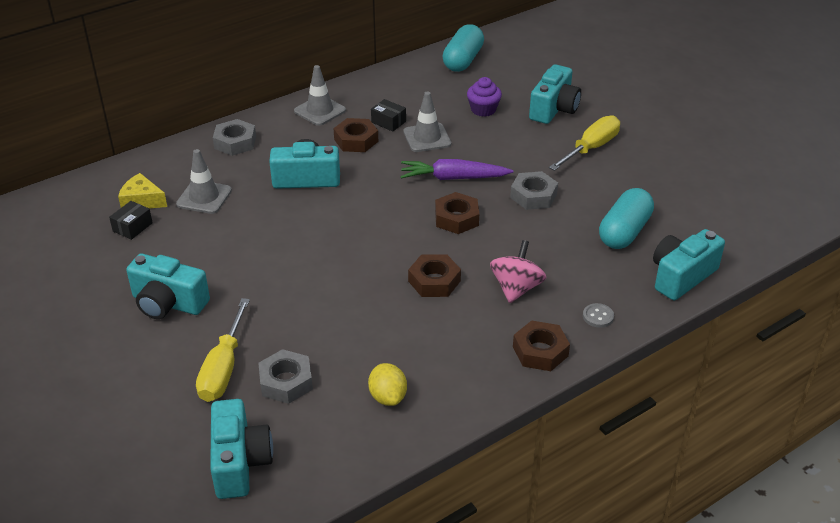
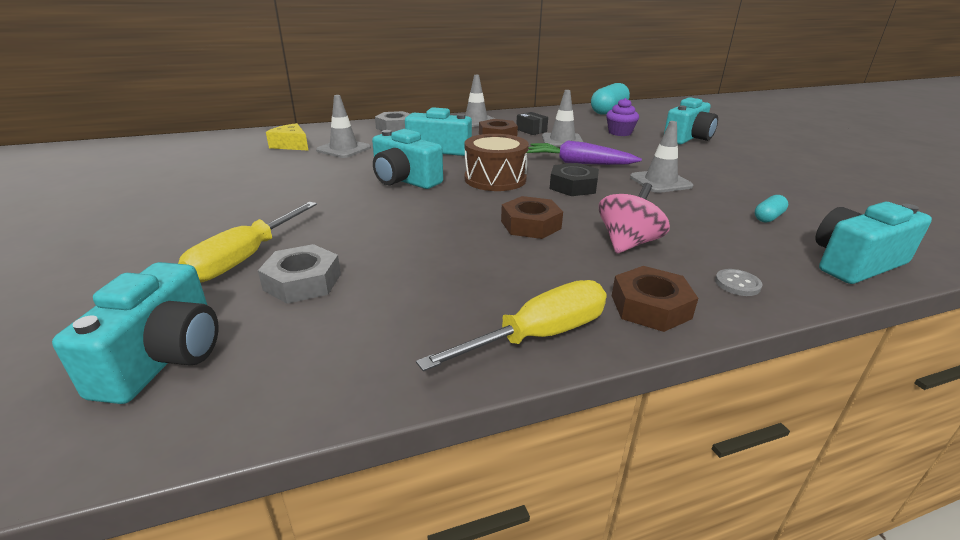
camera: 15 degrees right, 10 degrees down
(132, 227) = (267, 157): black box -> none
(168, 303) = (245, 203): turquoise camera -> turquoise camera (404, 180)
(382, 221) = (495, 179): none -> brown drum
(388, 397) = (417, 319): yellow lemon -> none
(456, 218) = (573, 186): brown nut -> black nut
(533, 196) = (660, 182): grey nut -> grey traffic cone
(590, 148) = (725, 161): yellow screwdriver -> yellow screwdriver (538, 336)
(624, 232) = (768, 217): turquoise capsule -> turquoise capsule, size x0.48

